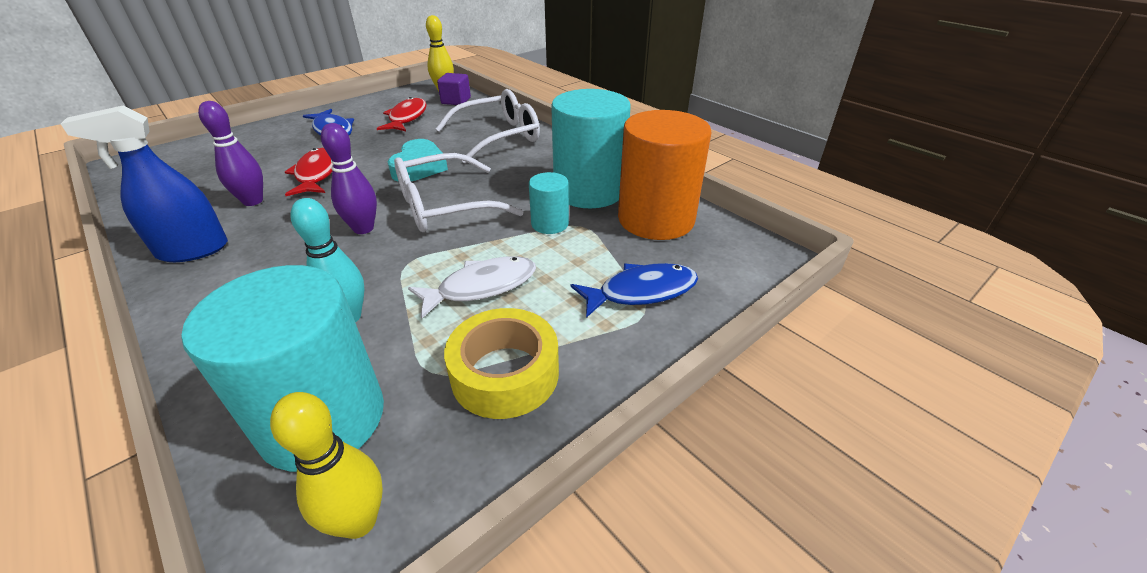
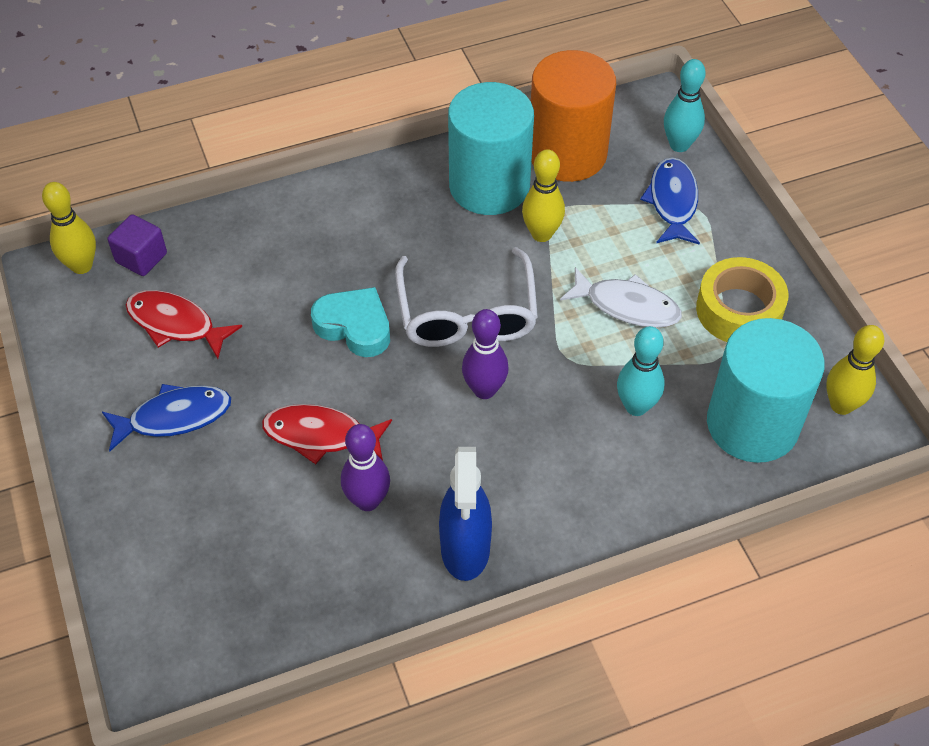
camera: 70 degrees left, 15 degrees up
(482, 287) = (627, 306): white fish -> white fish turned 120 degrees clockwise
(499, 136) = (304, 233): white glasses -> none
(550, 224) = (541, 234): turquoise cylinder -> yellow bowling pin
(727, 282) = (679, 145): none -> turquoise bowling pin

